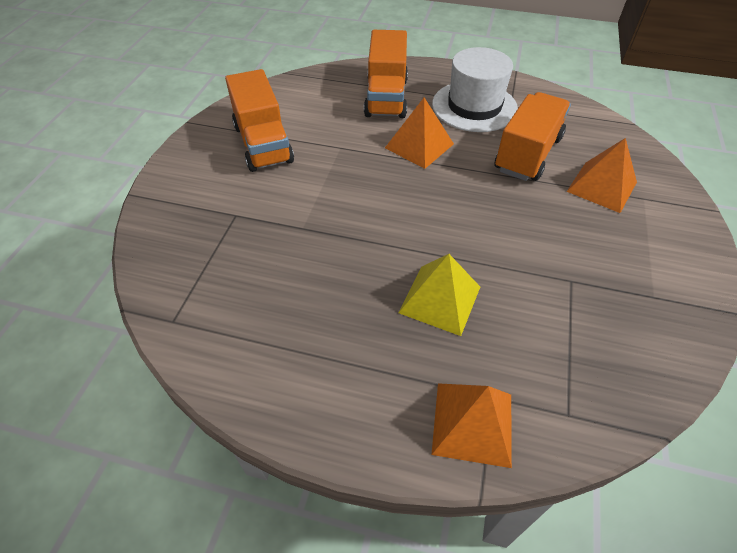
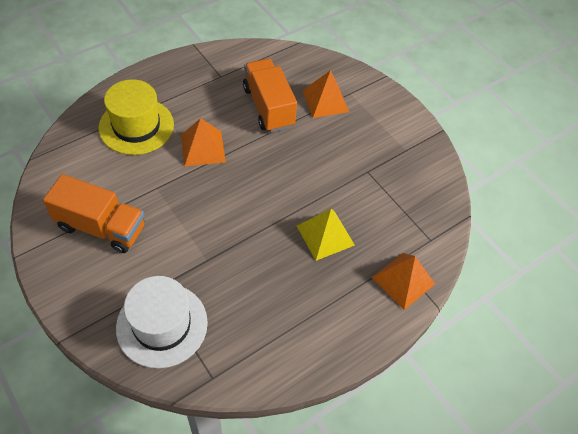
camera: 55 degrees left, 5 degrees up
(386, 97) = (136, 126): orange truck -> yellow hat
(474, 106) = (200, 92): white hat -> white hat (162, 325)

